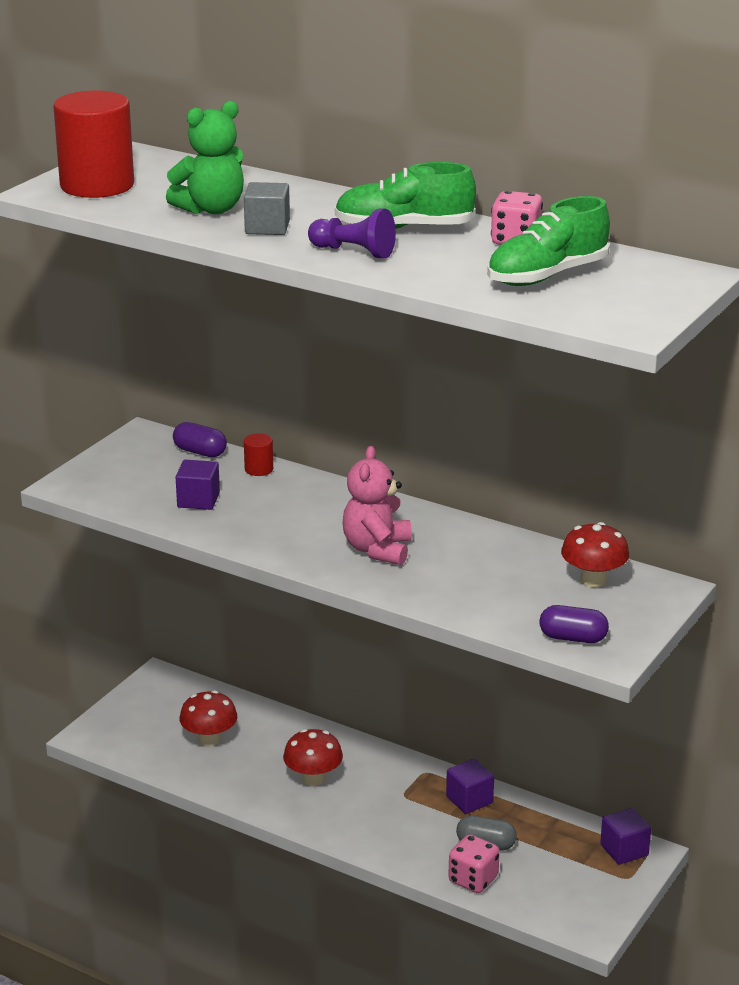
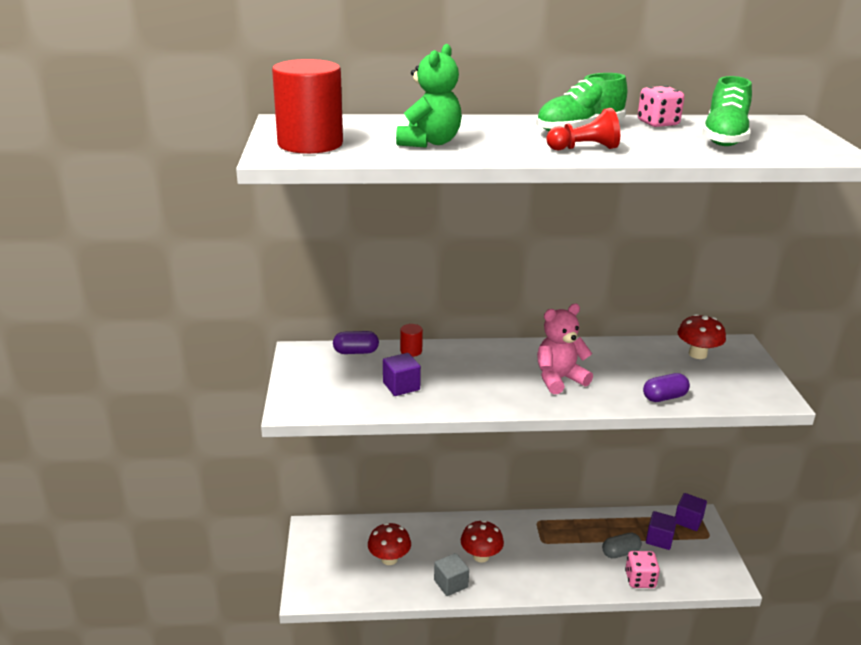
camera: 35 degrees left, 0 degrees up
(267, 227) = (494, 146): grey cube -> grey cube (451, 583)
(354, 252) = (584, 148): purple pawn -> red pawn
(377, 550) = (559, 379): pink teddy bear -> pink teddy bear turned 90 degrees clockwise
(469, 800) = (580, 528): purple cube -> purple cube (659, 539)
(573, 638) = (744, 394): purple capsule -> purple capsule (664, 397)

